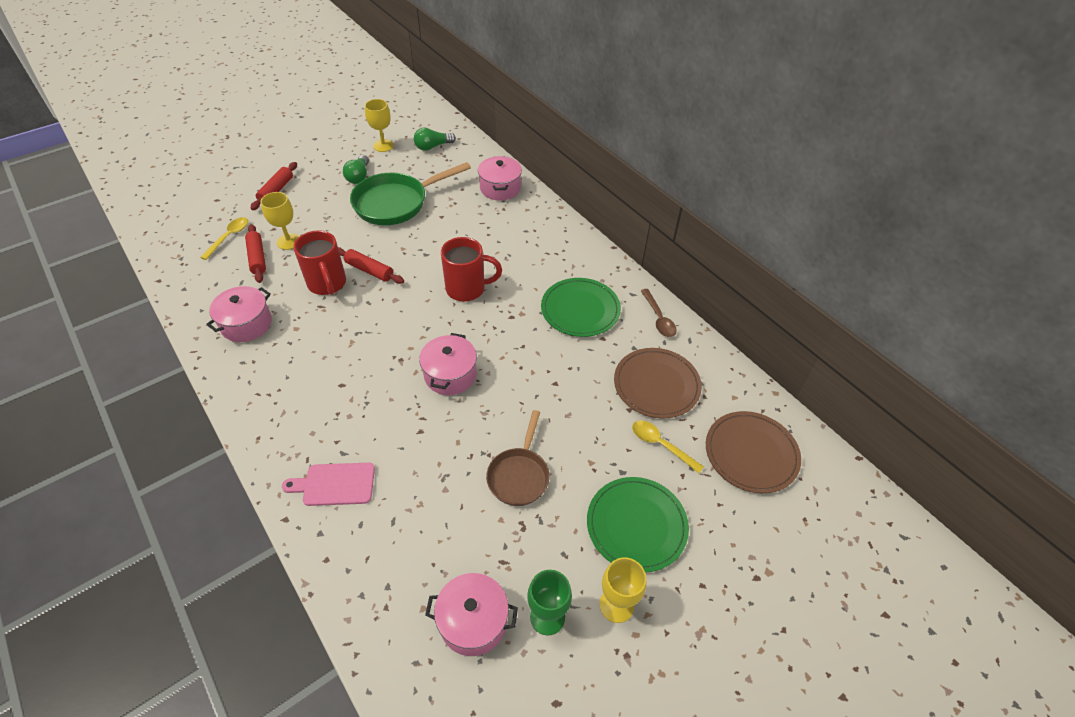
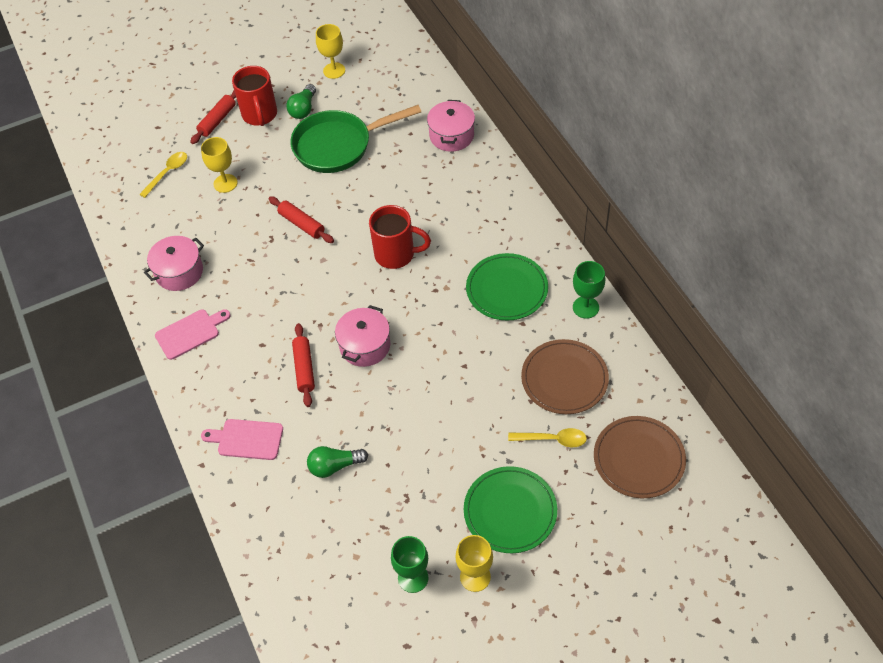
camera: 15 degrees right, 5 degrees up
(257, 258) = (194, 199): red rolling pin -> red rolling pin (304, 368)
(262, 381) = (190, 333): none -> pink cutting board
(327, 284) = (259, 235): red mug -> red mug (260, 115)
(433, 147) = (387, 75): green light bulb -> green light bulb (334, 466)
(473, 621) = (349, 572): pink pot -> none
(519, 475) = (412, 452): brown pan -> none
(658, 318) = (585, 307): brown spoon -> green goblet
(661, 445) = (552, 439): yellow spoon -> yellow spoon turned 135 degrees clockwise

